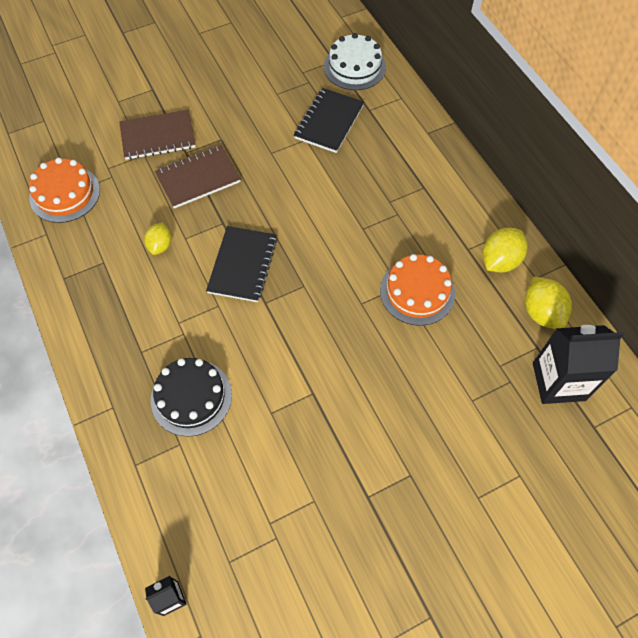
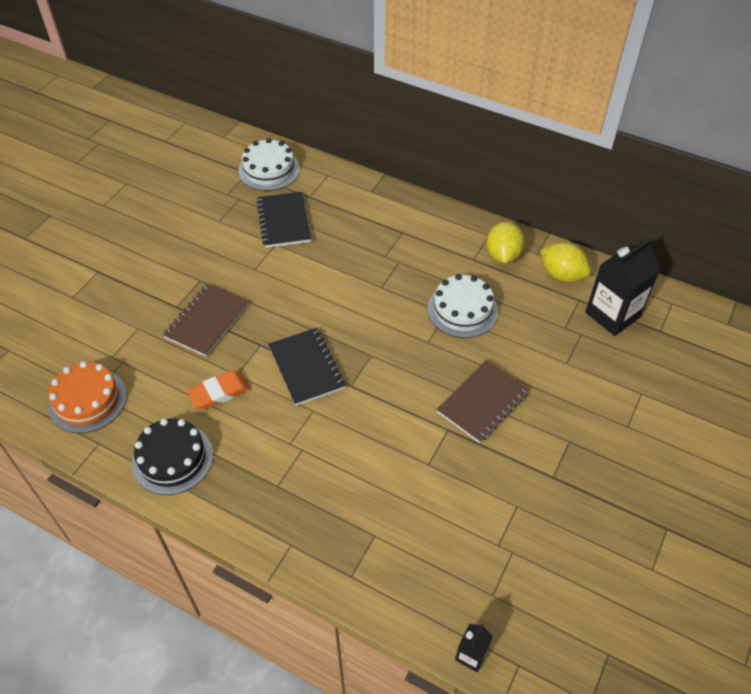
camera: 35 degrees left, 10 degrees down
(158, 136) = (138, 307): brown notebook -> brown notebook (482, 402)
(160, 245) = (219, 392): yellow lemon -> orange eraser
(191, 397) = (352, 493): black cake -> black cake (172, 458)
(417, 292) = (462, 310): orange cake -> white cake

